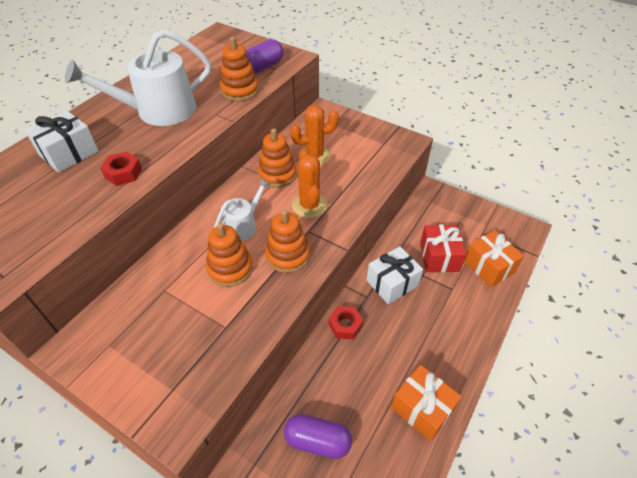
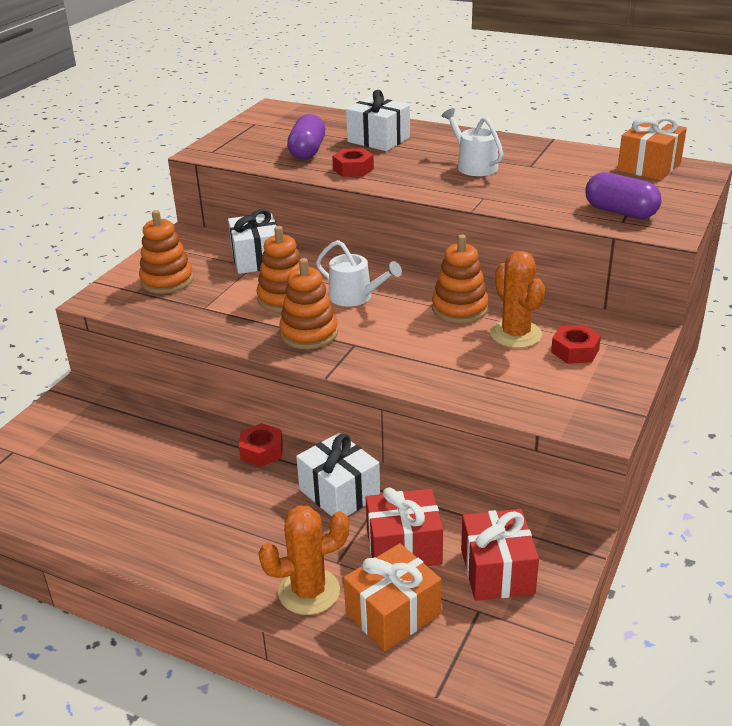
camera: 85 degrees right, 15 degrees down
(152, 287) = (256, 259): none -> white gift
(159, 111) = (474, 166): white watering can -> white watering can, size x0.55
(240, 91) = (545, 204): orange stacking toy -> orange stacking toy (167, 280)
(309, 206) = (403, 340): orange cactus -> orange cactus (309, 591)
(317, 441) = (108, 441): purple capsule -> purple capsule (307, 151)
(337, 137) = (575, 351): none -> red nut
(422, 408) = (136, 526): orange gift -> orange gift (649, 166)
(455, 221) = (497, 571): none -> red gift

